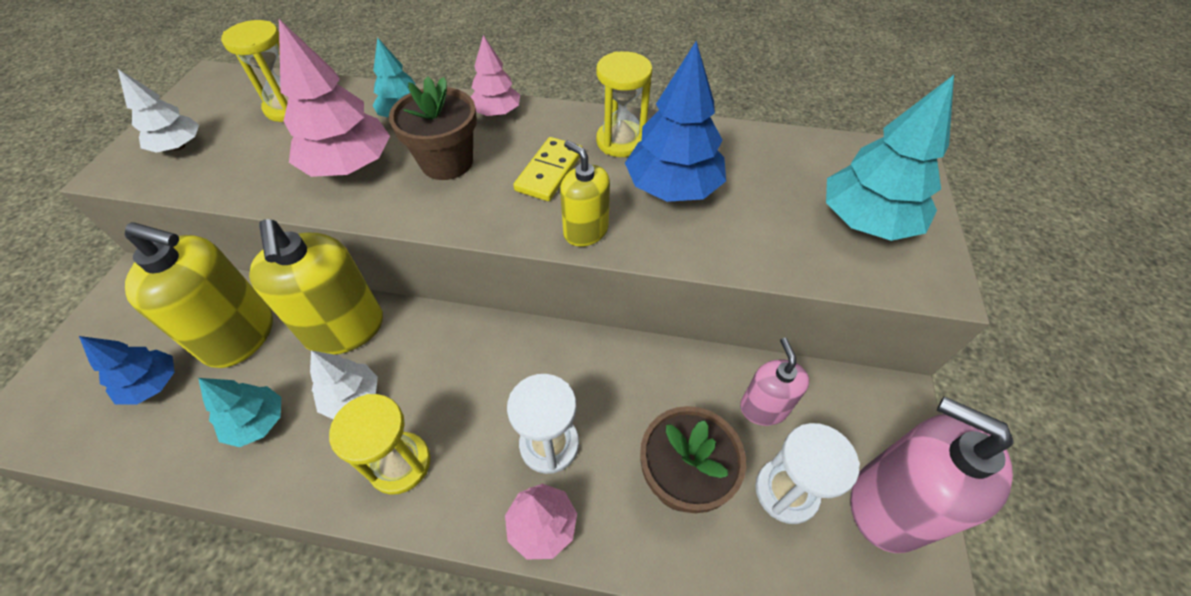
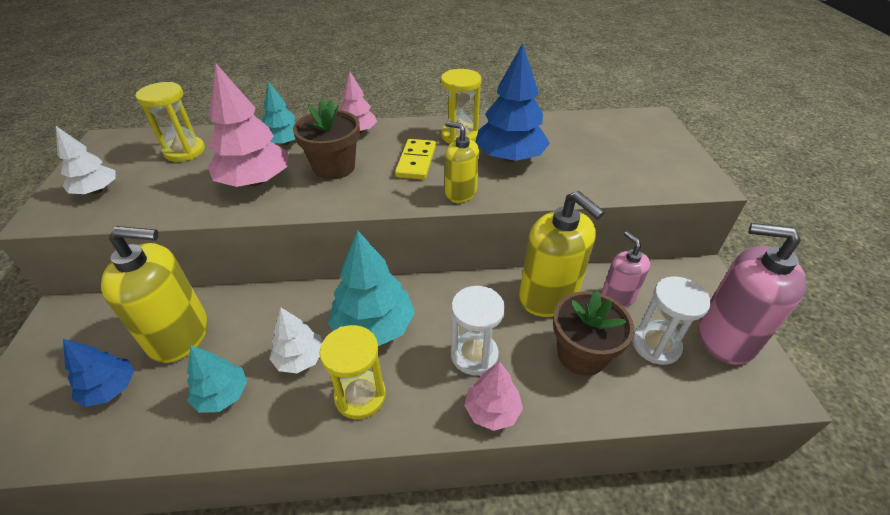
camera: 15 degrees left, 10 degrees down
(345, 329) = (273, 311): yellow soap dispenser -> yellow soap dispenser (548, 296)
(866, 221) = (646, 156): turquoise tree -> turquoise tree (374, 326)

